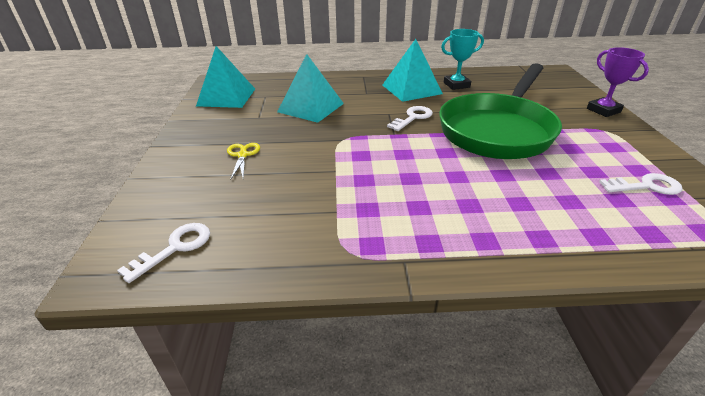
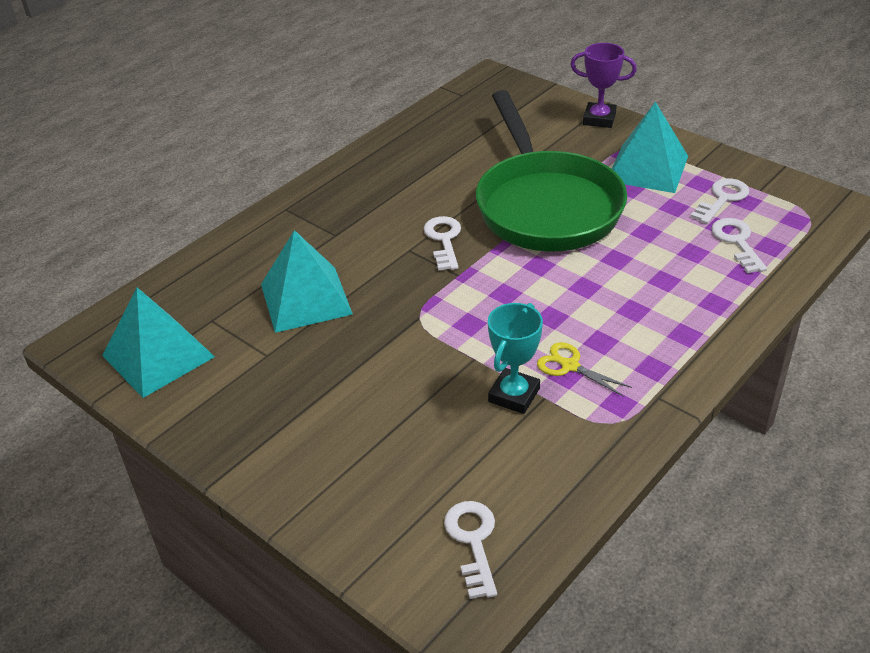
camera: 45 degrees left, 5 degrees up
(242, 155) = (347, 413): yellow scissors -> yellow scissors (569, 366)
(411, 89) = (378, 196): turquoise pyramid -> turquoise pyramid (647, 168)
(456, 85) = (418, 160): turquoise trophy -> turquoise trophy (514, 395)
(621, 215) = (737, 242): none -> white key

